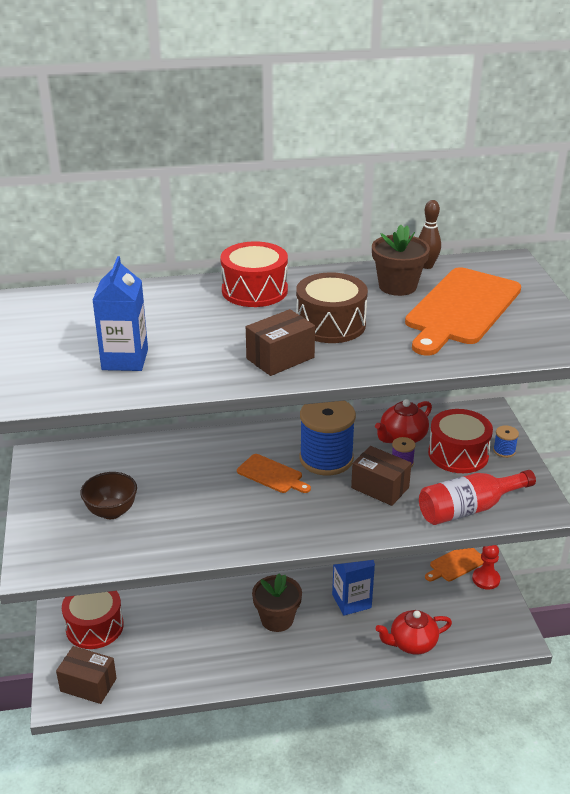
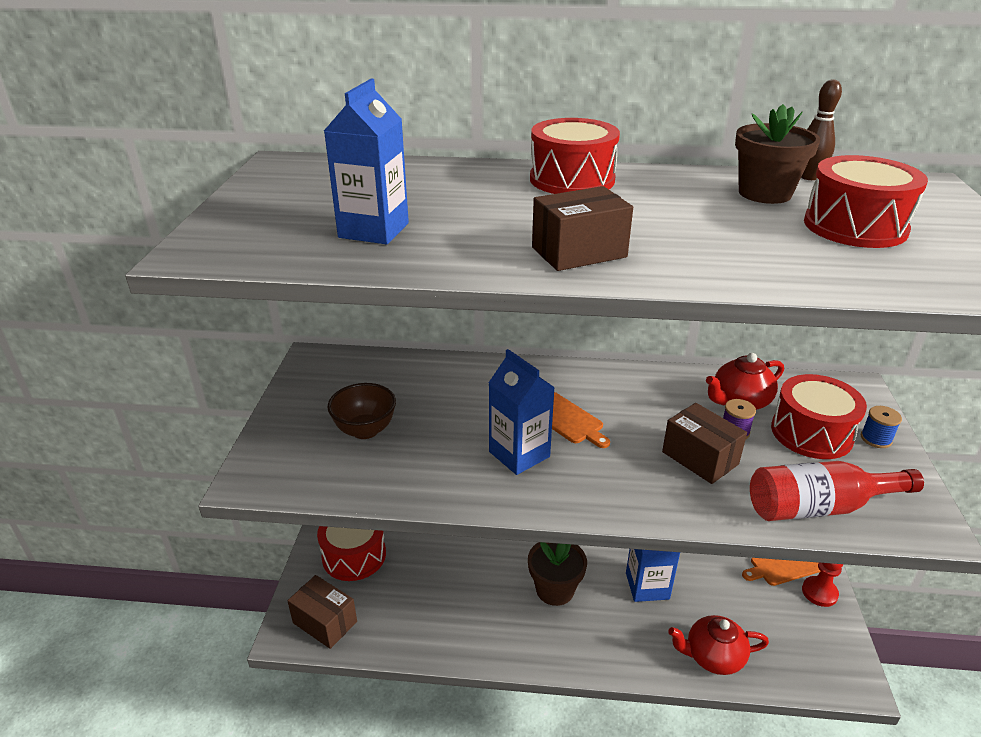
camera: 15 degrees right, 0 degrees up
(243, 509) = (519, 454): none -> blue carton
(326, 459) = (638, 411): blue spool -> none
(330, 324) = (661, 223): brown drum -> none
(461, 309) = (855, 226): orange cutting board -> red drum

